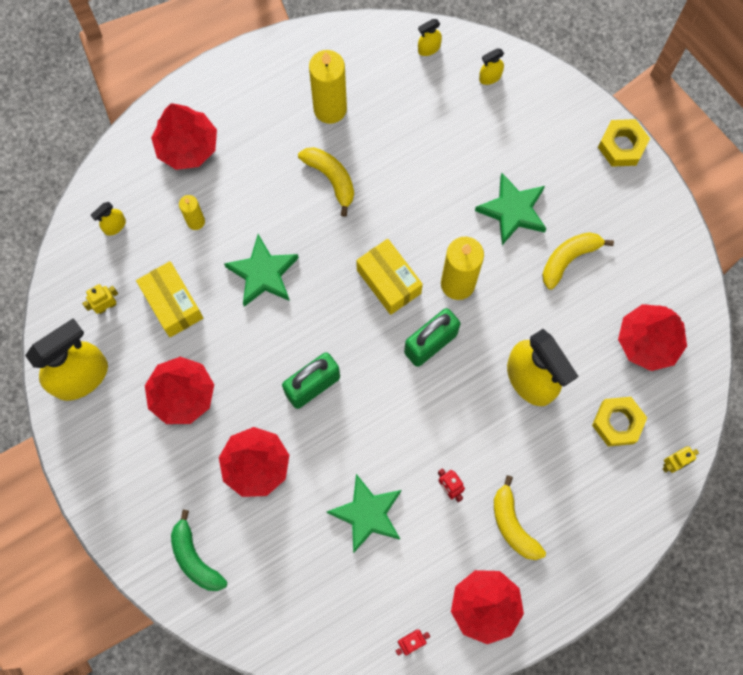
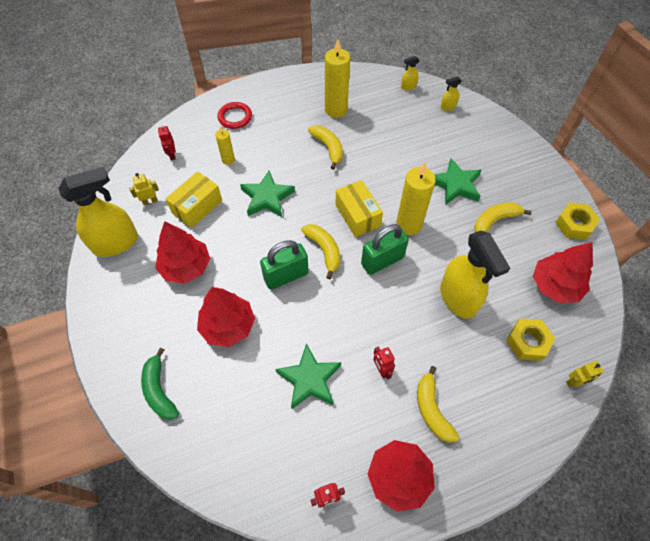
camera: 10 degrees right, 15 degrees down
(114, 226) = (172, 155): yellow spray bottle -> red robot
(172, 304) = (197, 207): yellow box -> yellow box turned 60 degrees clockwise
(187, 146) = (235, 117): red tree -> red ring
(354, 341) = (324, 250): none -> yellow banana
(622, 146) = (538, 157): yellow nut -> yellow nut (574, 224)

